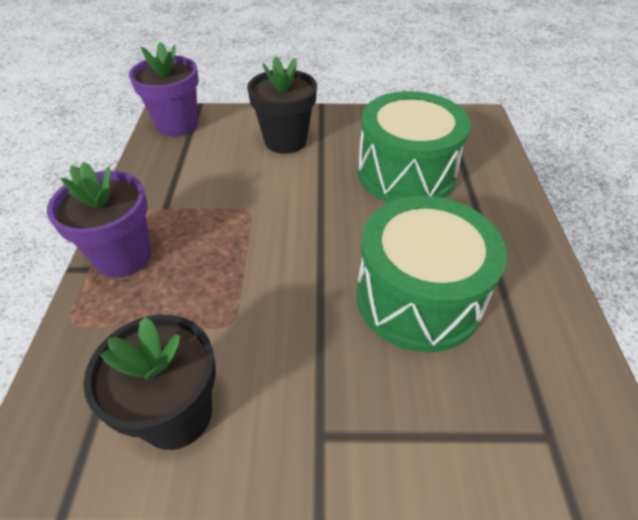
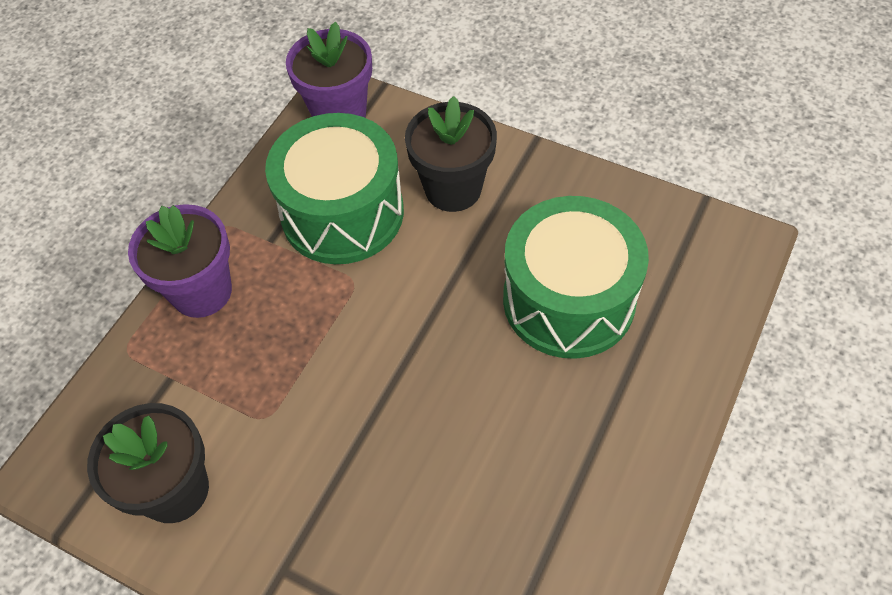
camera: 30 degrees right, 10 degrees up
(418, 297) = (466, 474): green drum -> green drum (342, 213)

